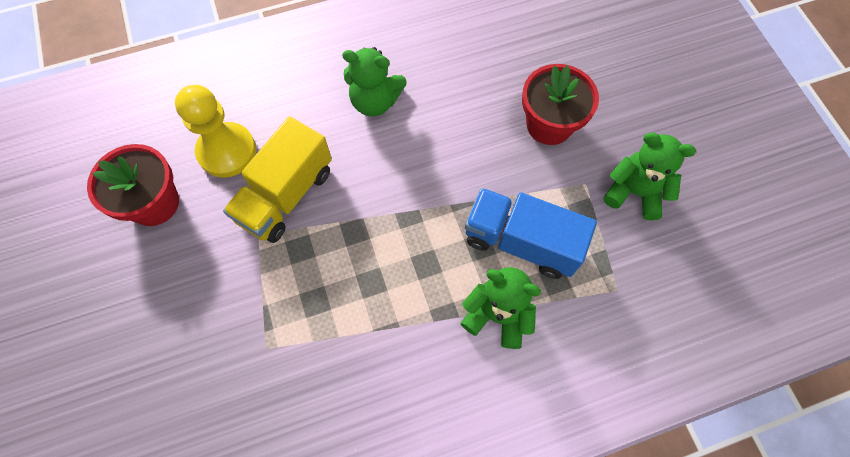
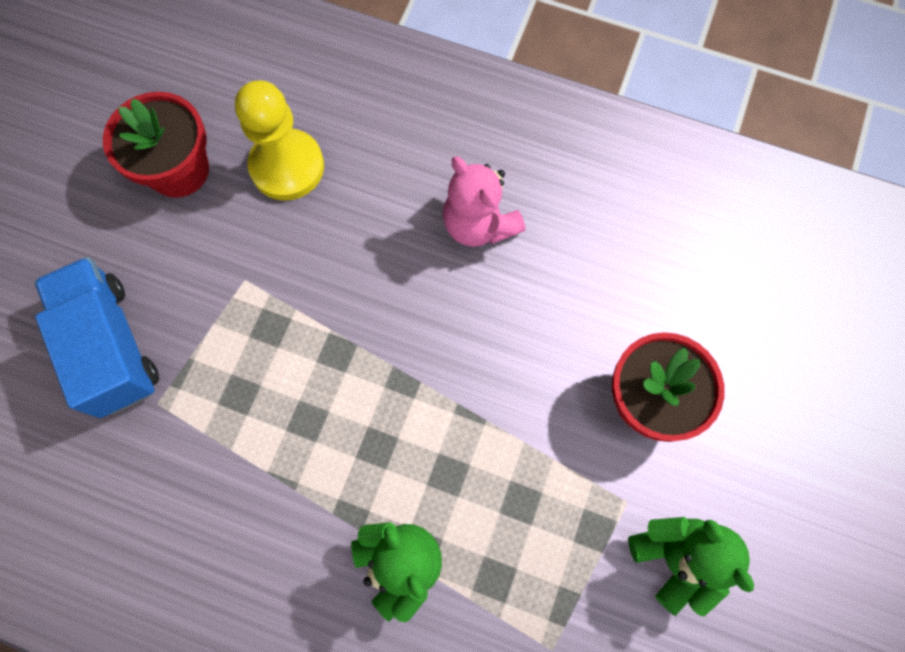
camera: 40 degrees right, 5 degrees up
(286, 195) = (304, 259): yellow truck -> none
(375, 101) = (479, 224): green teddy bear -> pink teddy bear
(521, 242) = (495, 507): blue truck -> blue truck (112, 346)

